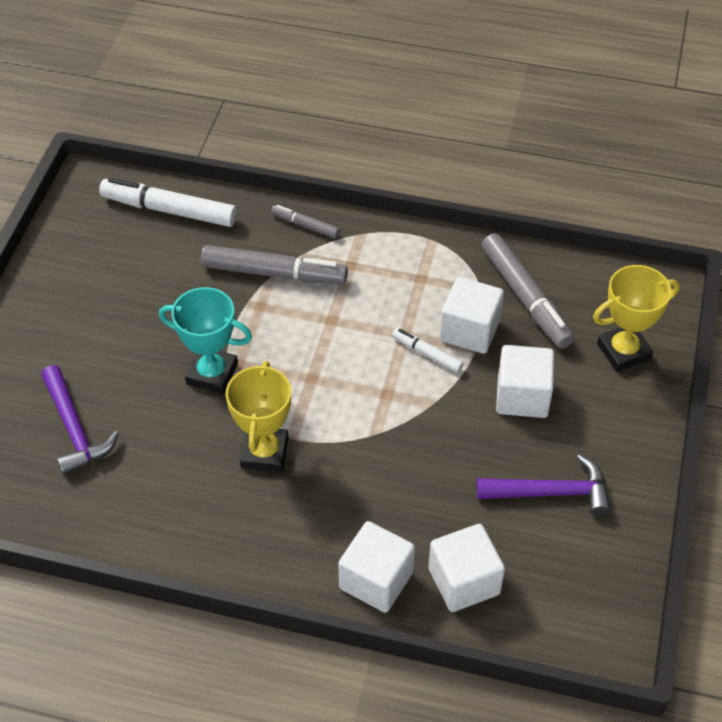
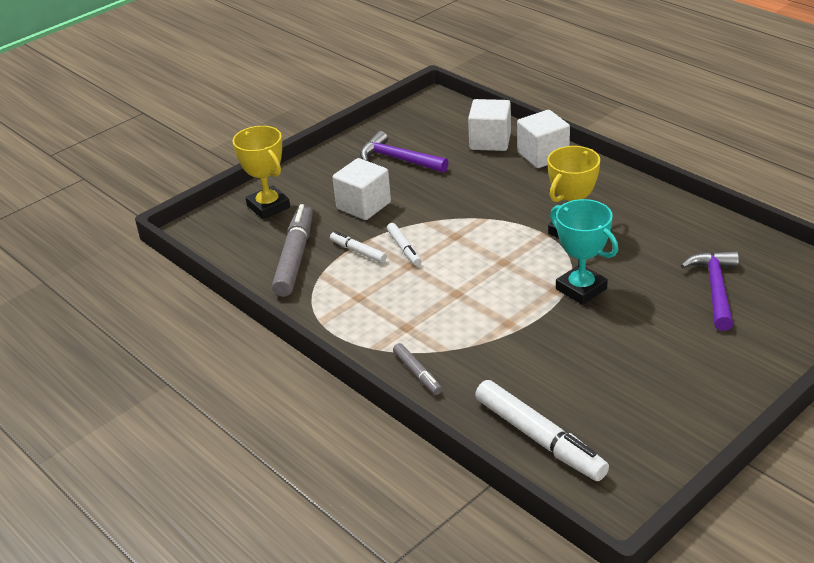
camera: 145 degrees left, 15 degrees down
(274, 273) = (477, 343): grey marker -> none
(470, 330) = (358, 251): white cube -> white marker
(623, 351) = (268, 206): yellow trophy -> yellow trophy turned 45 degrees clockwise

